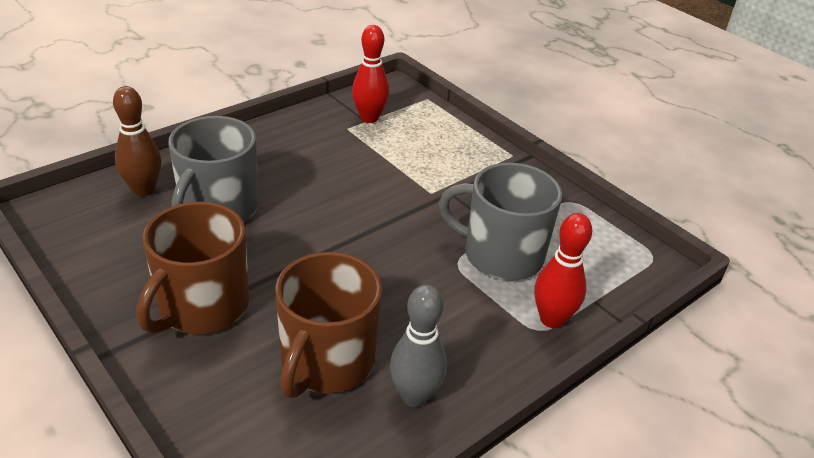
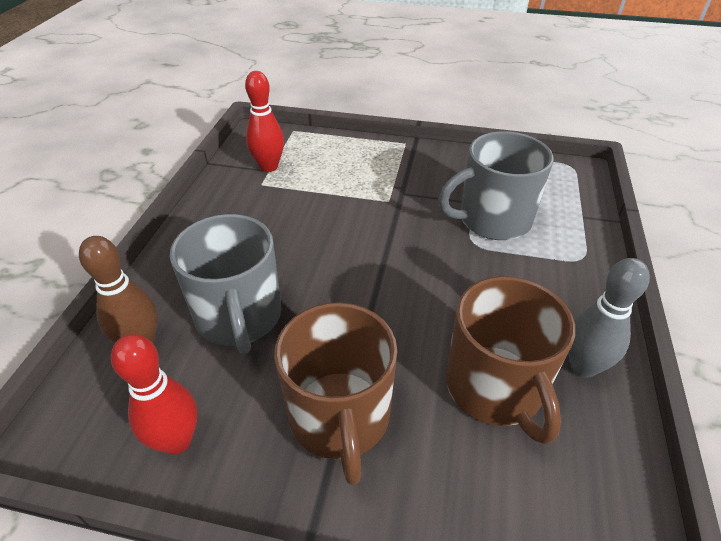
camera: 35 degrees left, 5 degrees up
(552, 319) = (579, 245): red bowling pin -> red bowling pin (177, 440)

